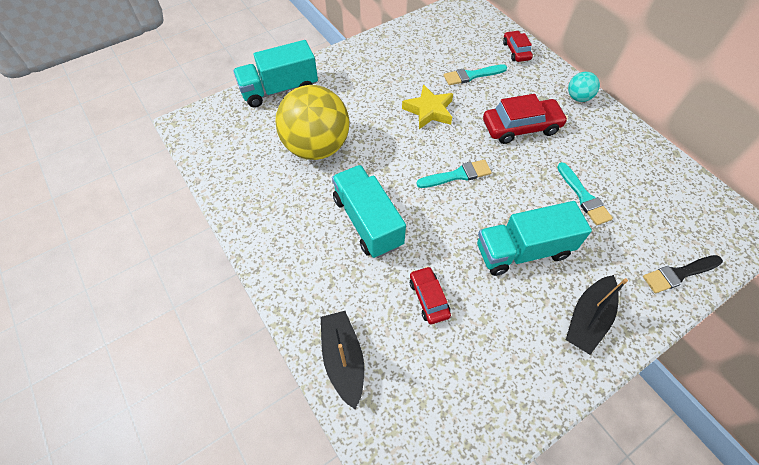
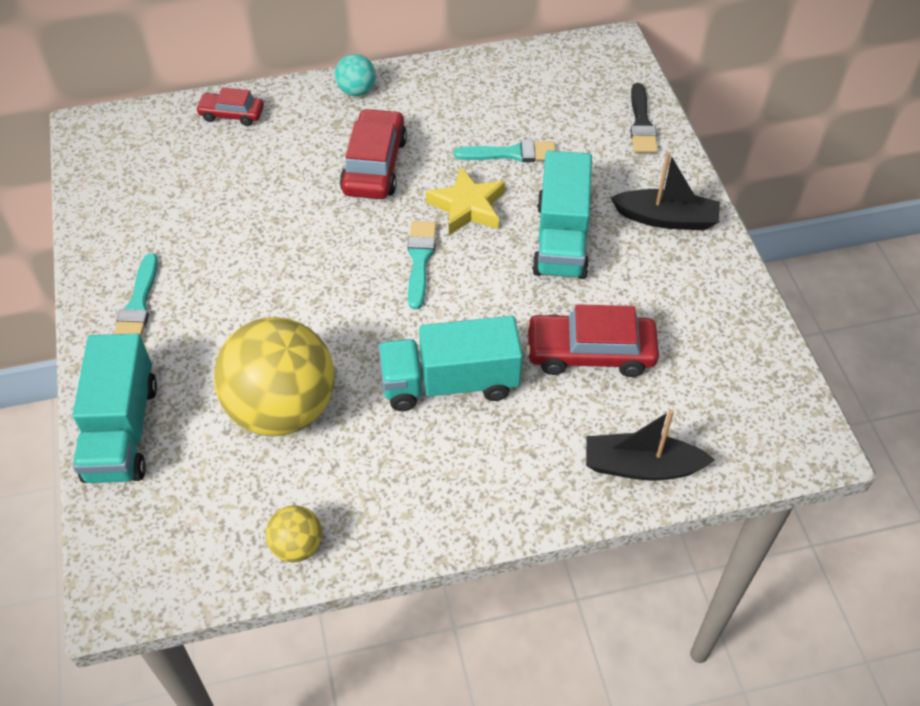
camera: 70 degrees left, 5 degrees down
(230, 185) = (297, 546): none -> yellow ball
(429, 110) = (288, 250): yellow star -> yellow star (467, 207)
(429, 298) = (590, 352): red car -> red car, size x1.70
(472, 75) = (249, 179): turquoise brush -> turquoise brush (138, 305)
(588, 319) = (666, 219): black boat -> black boat turned 45 degrees counterclockwise

